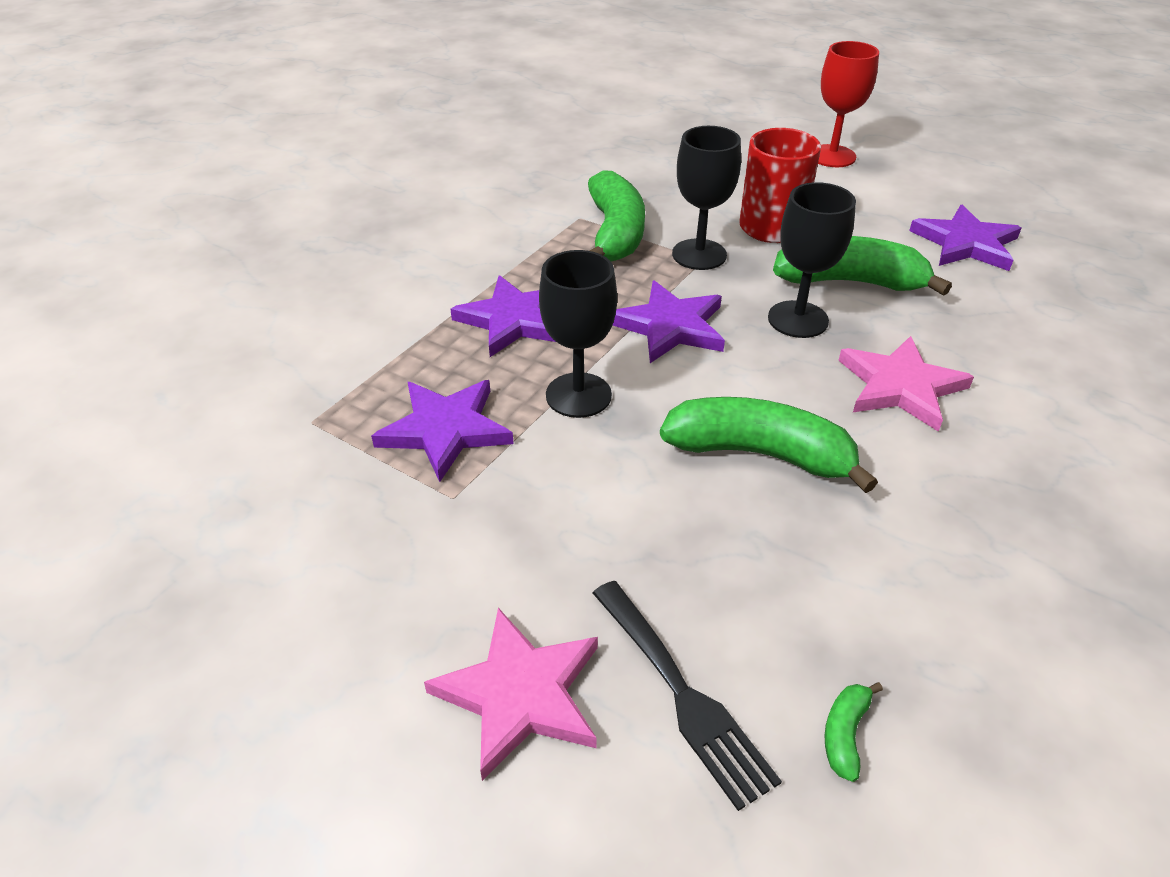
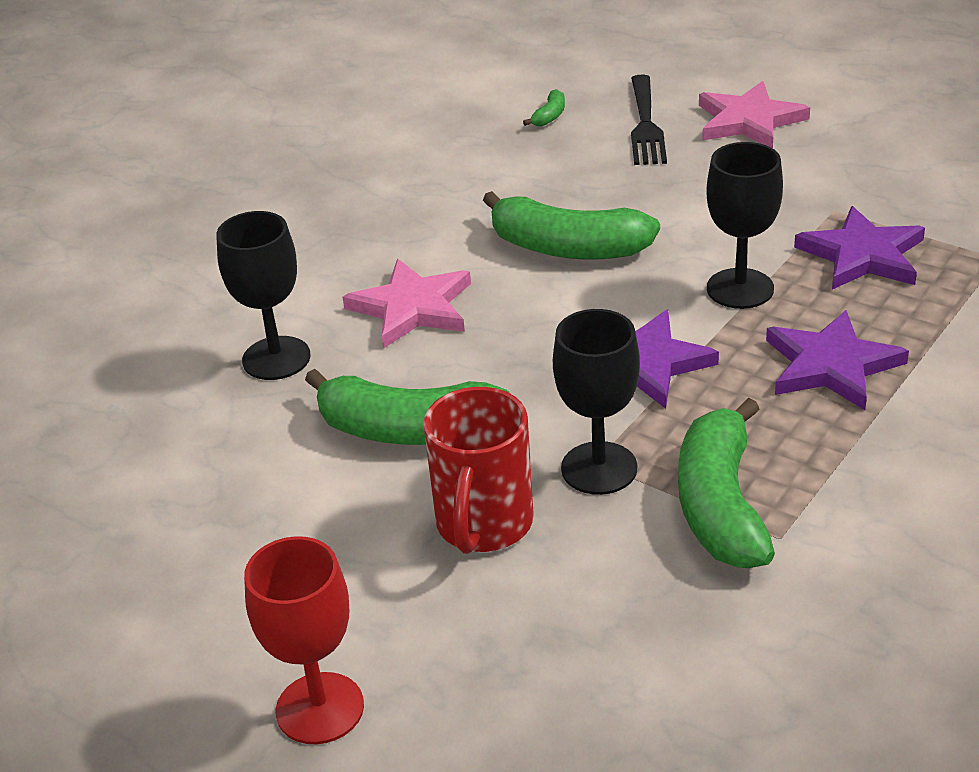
camera: 175 degrees left, 5 degrees down
(683, 695) = (646, 125): black fork -> black fork turned 150 degrees counterclockwise
(798, 319) = (492, 376): black goblet -> black goblet (276, 358)
(965, 243) = (217, 498): purple star -> none

